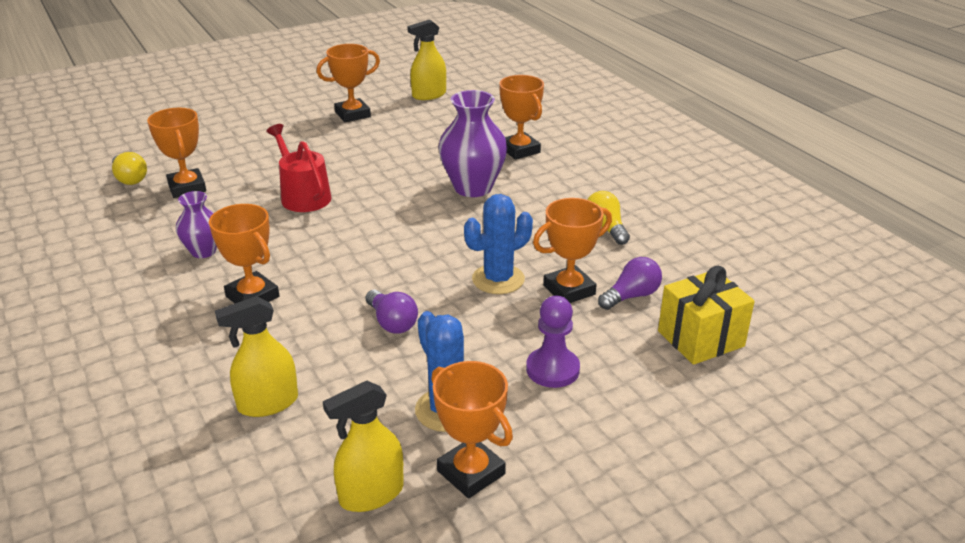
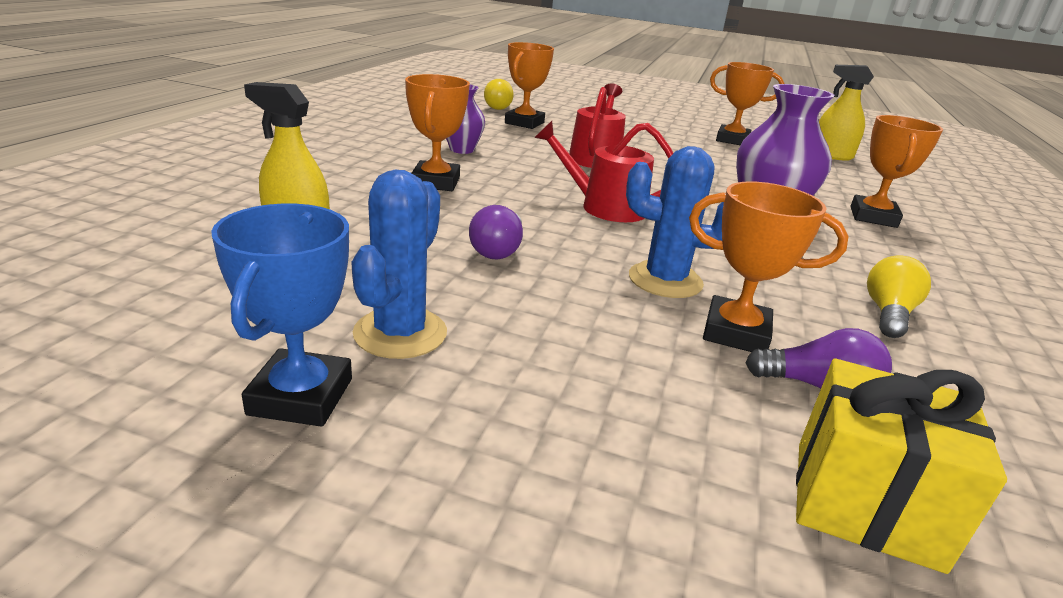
camera: 45 degrees right, 5 degrees down
(371, 494) = (200, 340): yellow spray bottle -> none
(386, 243) = (605, 207): none -> red watering can
(471, 472) = (300, 396): orange trophy -> blue trophy
(552, 369) = (576, 381): purple pawn -> none

